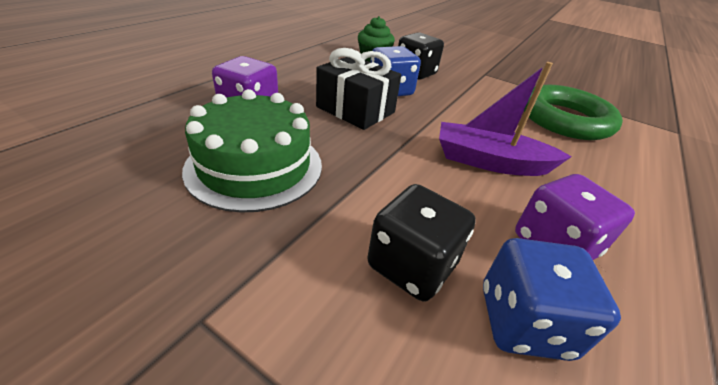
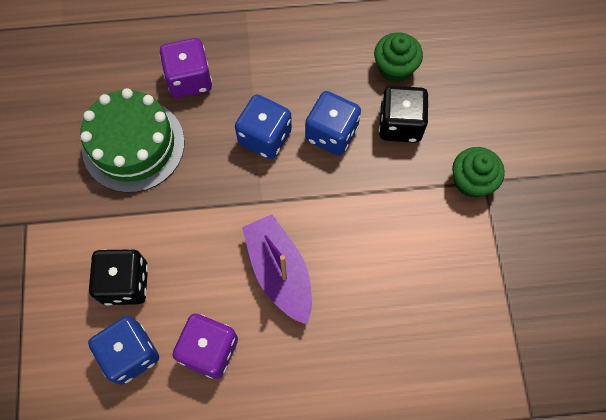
camera: 55 degrees right, 30 degrees up
(355, 110) = (265, 137): black gift -> blue dice
(481, 76) = (471, 181): none -> green cupcake
(564, 119) = (436, 300): green ring -> none

